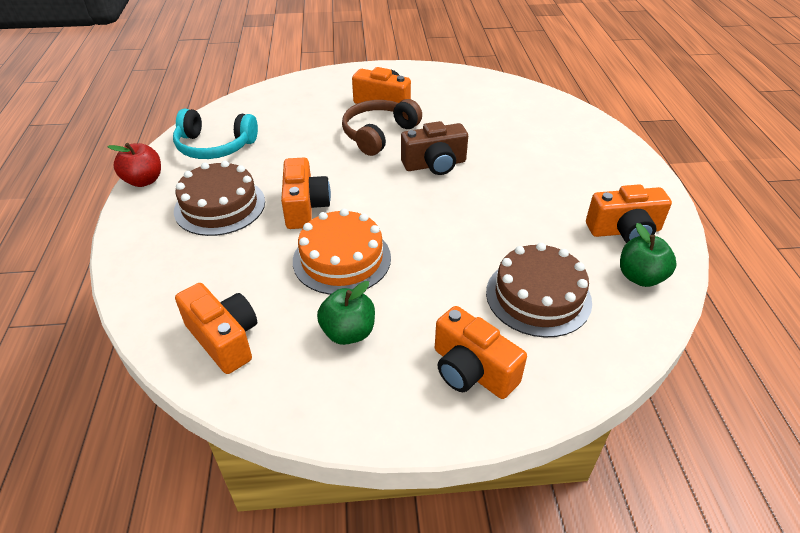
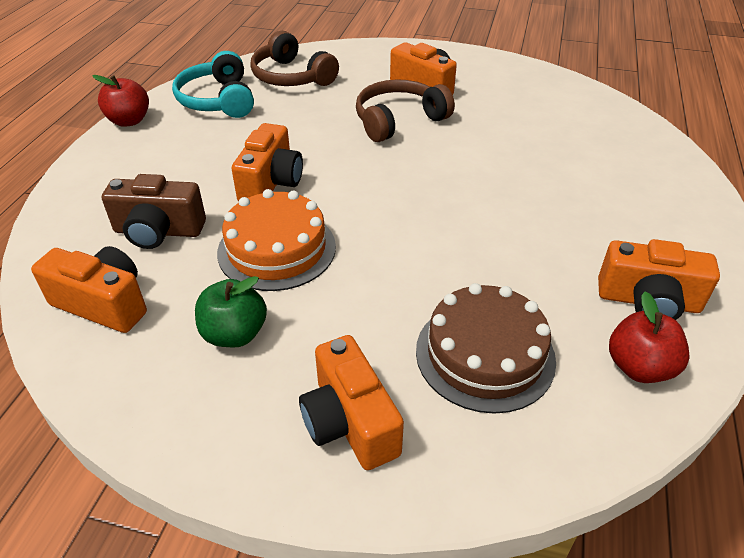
camera: 20 degrees right, 0 degrees up
(215, 146) = (218, 100): turquoise headphones -> turquoise headphones turned 45 degrees clockwise
(220, 206) = (185, 162): brown cake -> none
(224, 339) = (103, 304): orange camera -> orange camera turned 45 degrees counterclockwise
(268, 114) = (292, 77): none -> brown headphones
(434, 164) = (444, 167): brown camera -> brown camera (158, 231)
(640, 277) = (639, 367): green apple -> red apple

